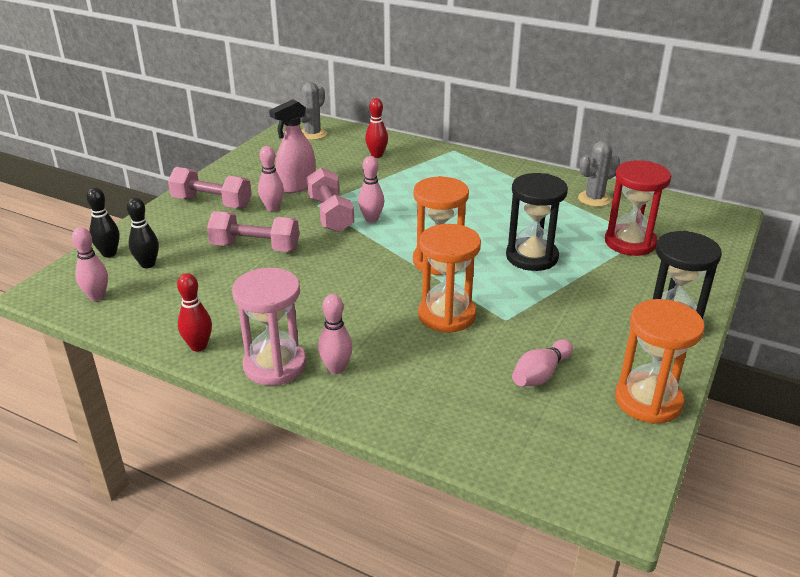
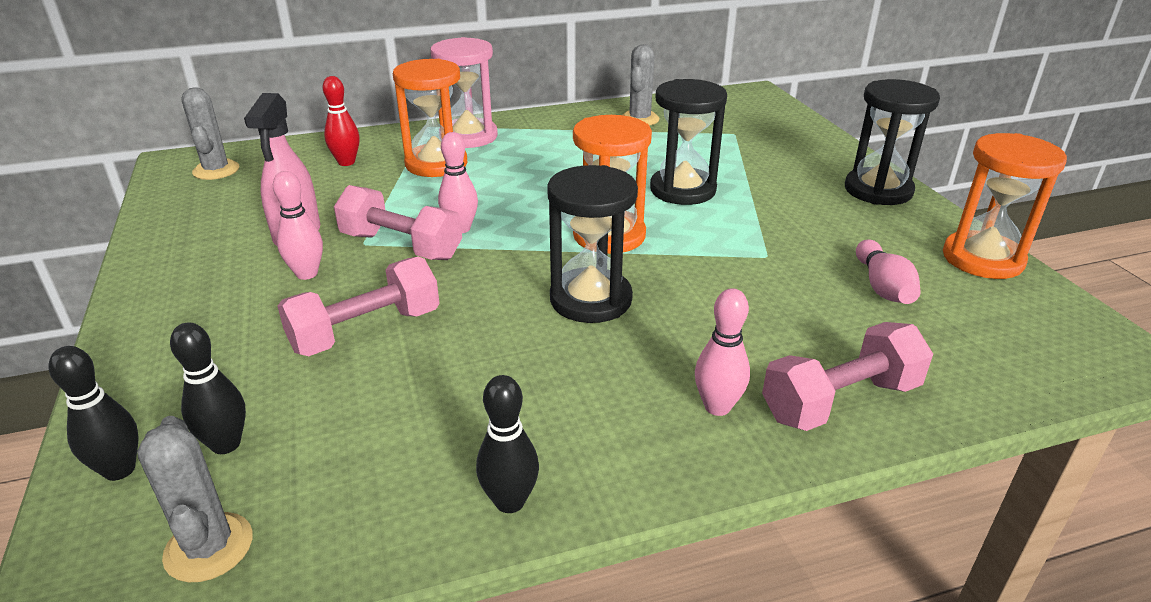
camera: 45 degrees left, 0 degrees up
(97, 296) = (209, 547): pink bowling pin -> grey cactus
(198, 346) = (510, 501): red bowling pin -> black bowling pin
(212, 203) = (197, 309): pink dumbbell -> pink dumbbell (840, 401)
(275, 365) = (648, 453): pink hourglass -> pink hourglass (468, 136)
(369, 288) = (590, 299): none -> black hourglass
(447, 315) = (713, 282): orange hourglass -> orange hourglass (436, 164)
(630, 242) = (732, 142): red hourglass -> none

